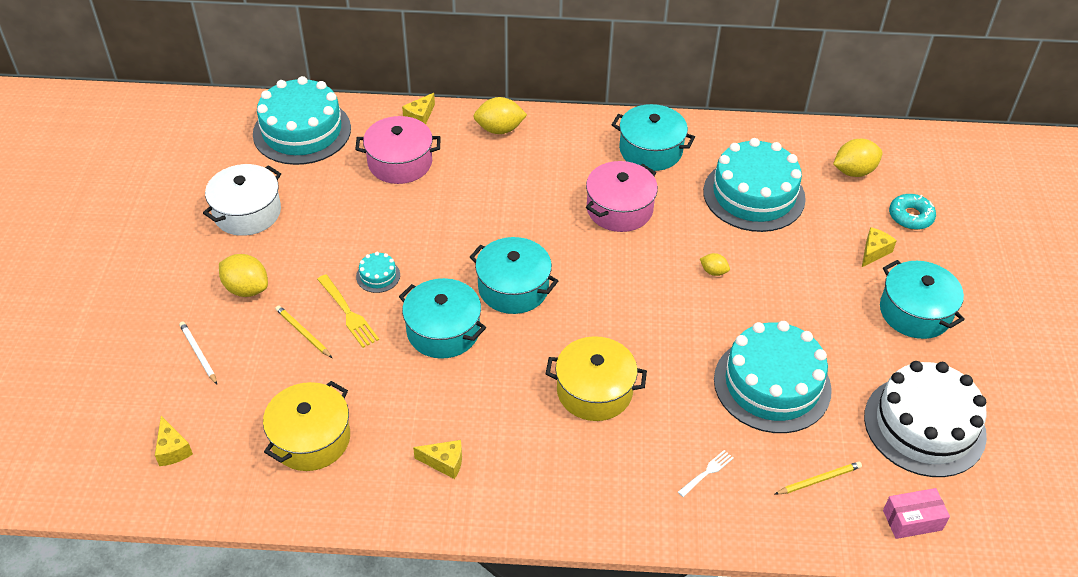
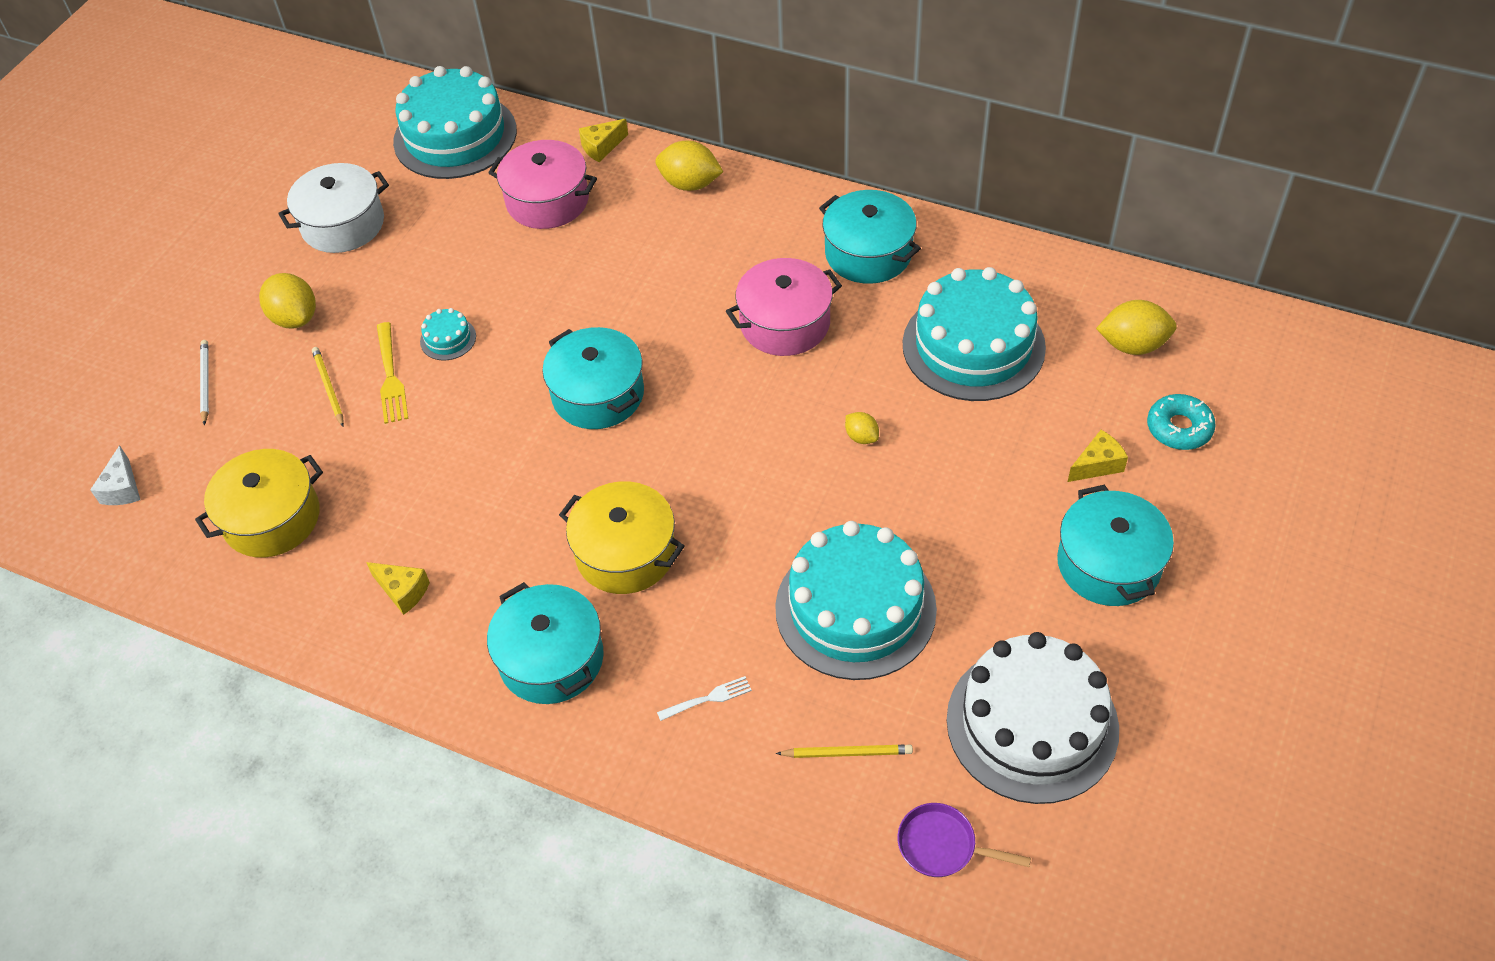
camera: 25 degrees right, 5 degrees up
(172, 449) = (123, 488): yellow cheese -> white cheese
(443, 331) = (487, 427): turquoise pot -> turquoise pot (551, 658)
(912, 520) = (942, 846): pink box -> purple pan

